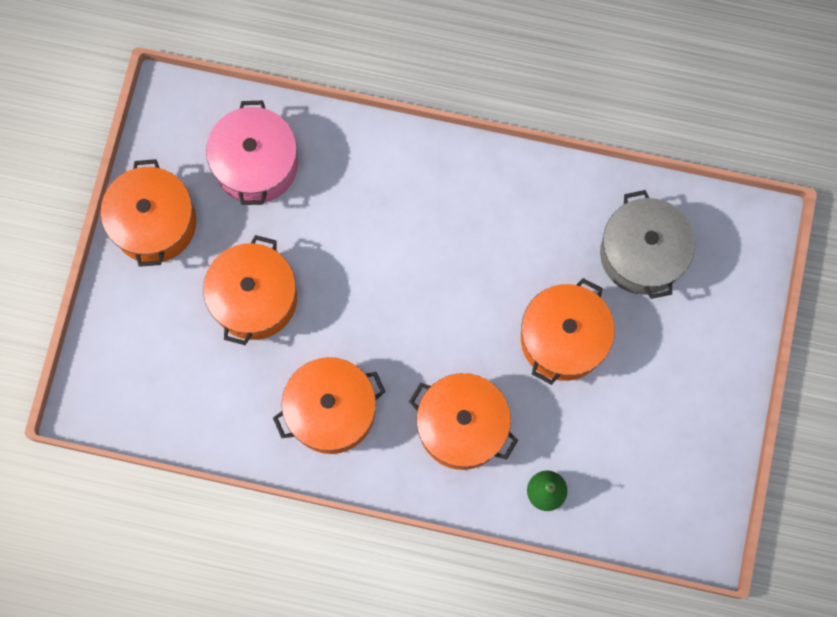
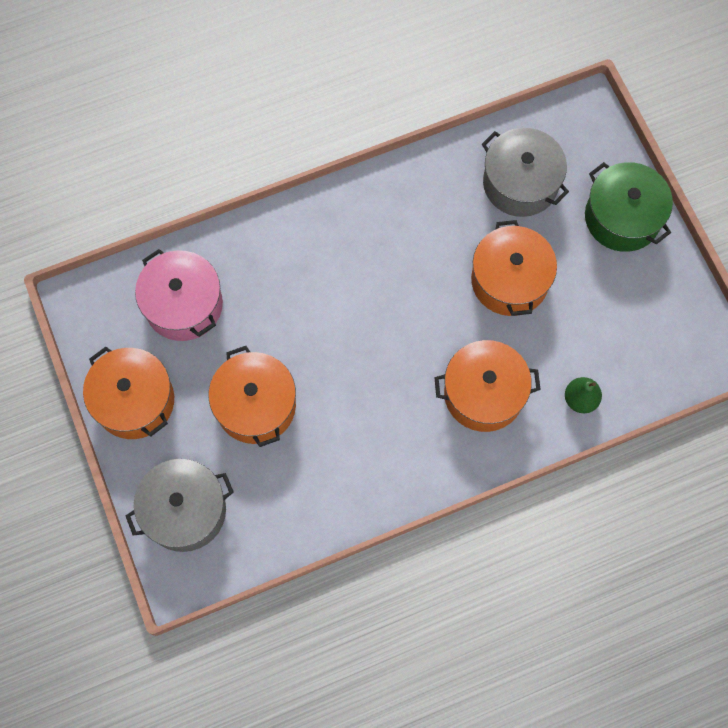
camera: 35 degrees left, 5 degrees down
(129, 350) = (185, 511): none -> grey pot
(331, 410) = (377, 449): orange pot -> none
(714, 350) = (622, 217): none -> green pot

